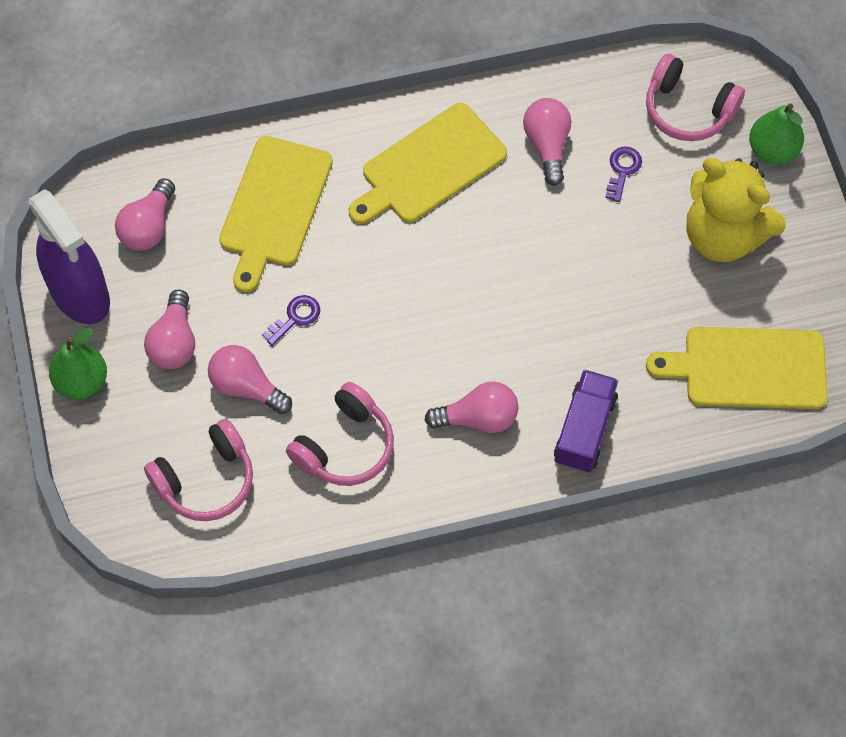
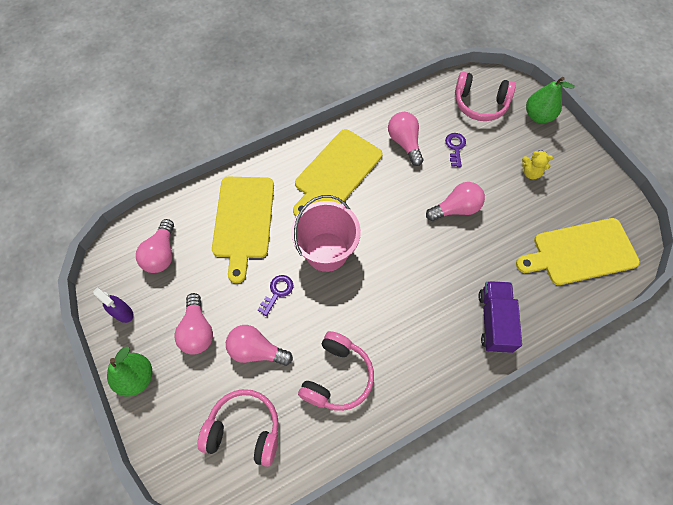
camera: 15 degrees left, 0 degrees up
(80, 294) = (123, 313): purple spray bottle -> purple spray bottle, size x0.46
(206, 480) = (244, 430): pink headphones -> pink headphones turned 120 degrees counterclockwise
(380, 279) = (326, 251): none -> pink bucket
(478, 418) = (421, 331): pink light bulb -> pink light bulb (456, 209)
(723, 235) = (531, 172): yellow teddy bear -> yellow teddy bear, size x0.42

